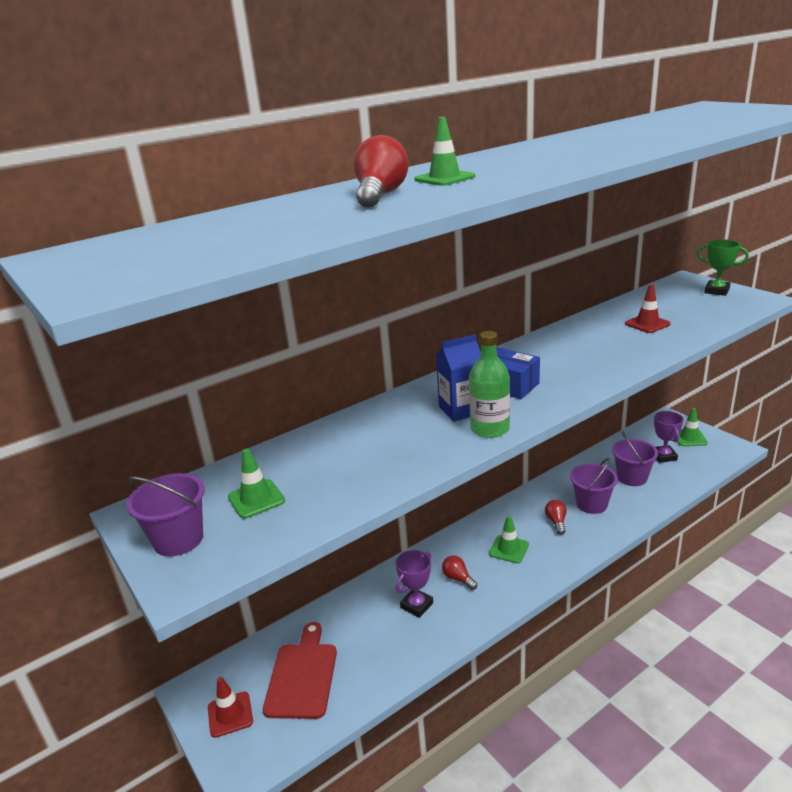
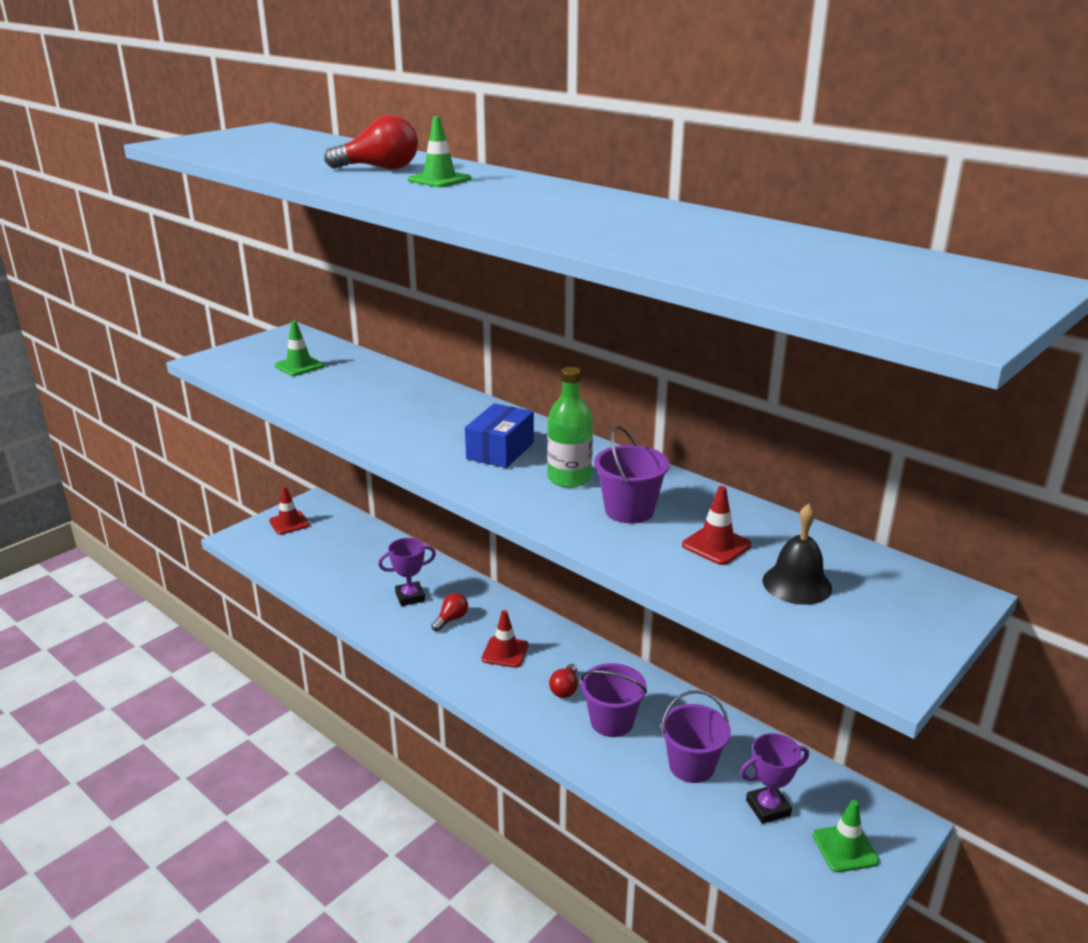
camera: 75 degrees right, 0 degrees up
(178, 539) = (255, 351): purple bucket -> purple bucket (629, 510)
(302, 676) = (325, 548): red cutting board -> none
(416, 605) = (410, 597): purple trophy -> purple trophy turned 45 degrees counterclockwise
(461, 409) = (442, 430): blue carton -> none
(490, 429) = (401, 446): green bottle -> green bottle (569, 478)
(509, 549) = (505, 652): green traffic cone -> red traffic cone
(556, 522) = (565, 689): red light bulb -> red light bulb turned 120 degrees clockwise
(686, 309) = (797, 584): none -> black bell
(716, 291) = (908, 623): green trophy -> none

